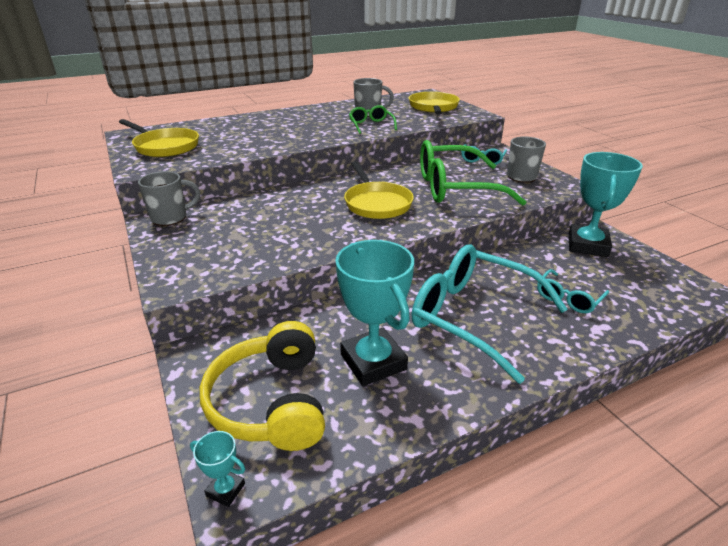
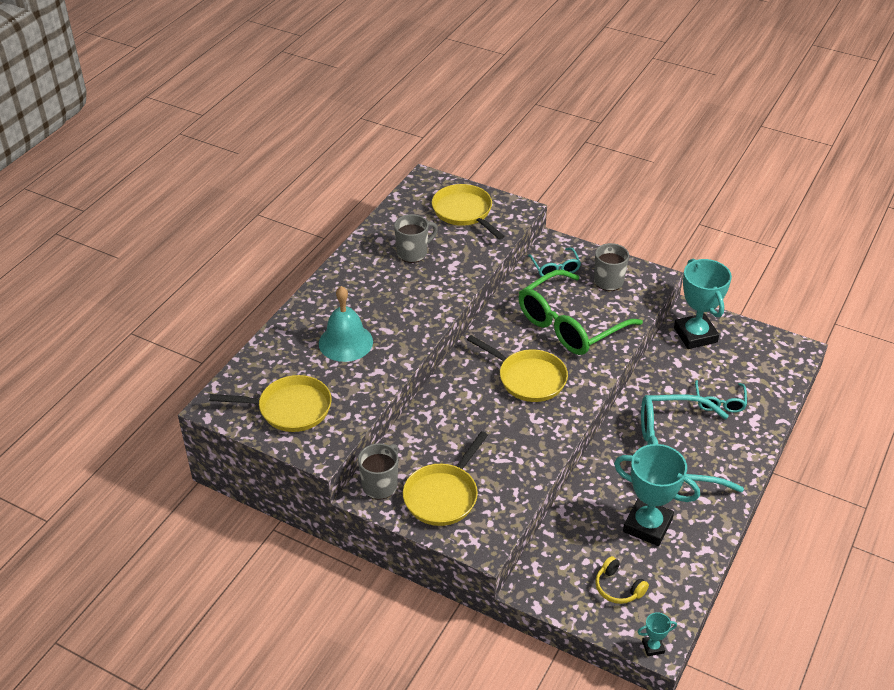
camera: 35 degrees left, 10 degrees up
(201, 241) = (443, 495): none -> yellow pan
(255, 132) = (345, 342): none -> turquoise bell
(271, 401) = (618, 588): yellow headphones -> yellow headphones, size x0.50
(371, 125) = (441, 277): green glasses -> none

